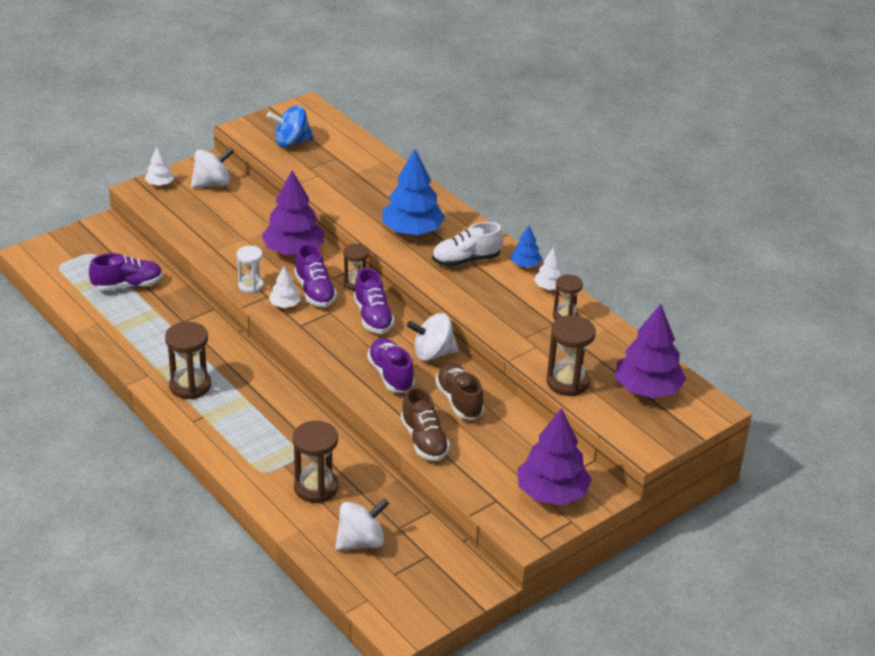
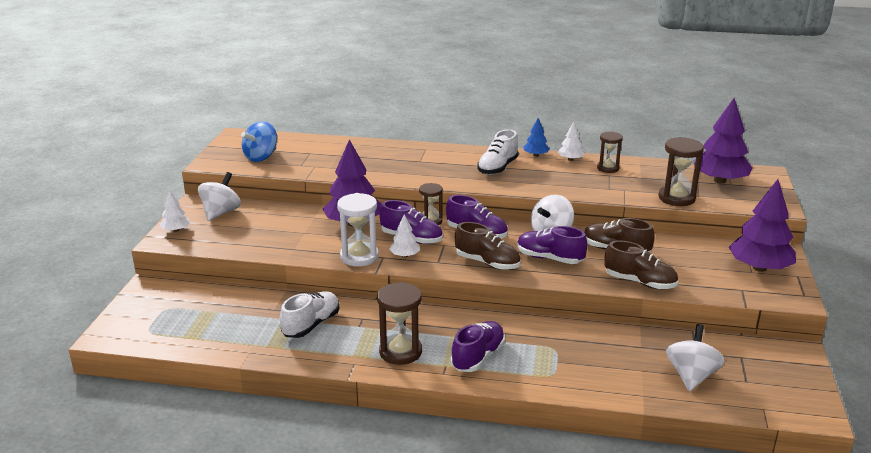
camera: 40 degrees left, 10 degrees down
(127, 285) = (235, 314): purple shoe -> purple shoe (478, 357)
(163, 326) = (311, 325): none -> white shoe
(250, 286) = (359, 257): white hourglass -> white hourglass, size x1.55
(316, 487) = (603, 362): brown hourglass -> none
(335, 349) = (487, 263): none -> brown shoe
(412, 231) = (435, 168): blue tree -> none

